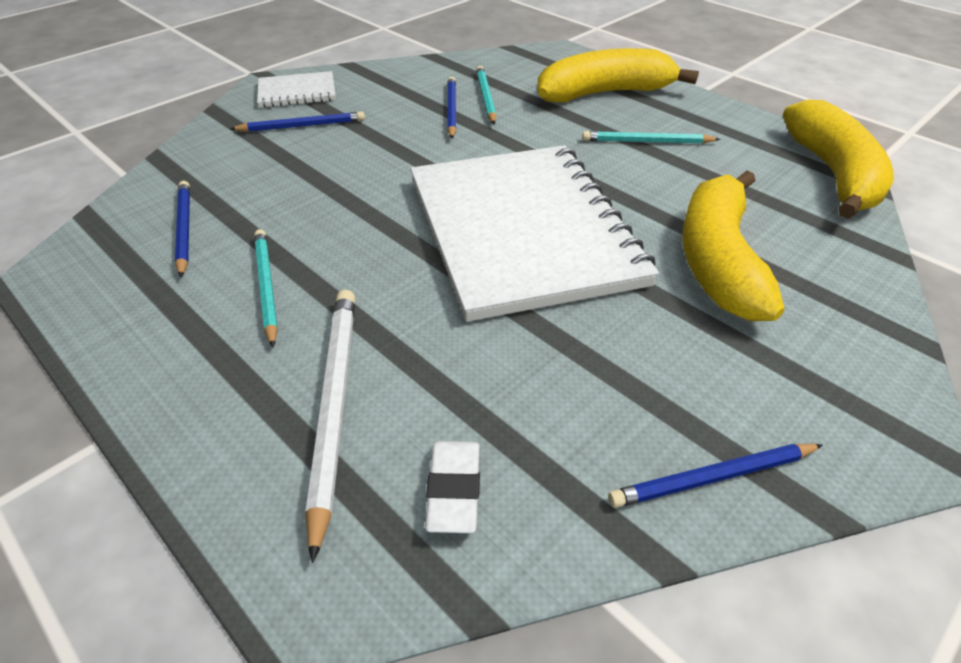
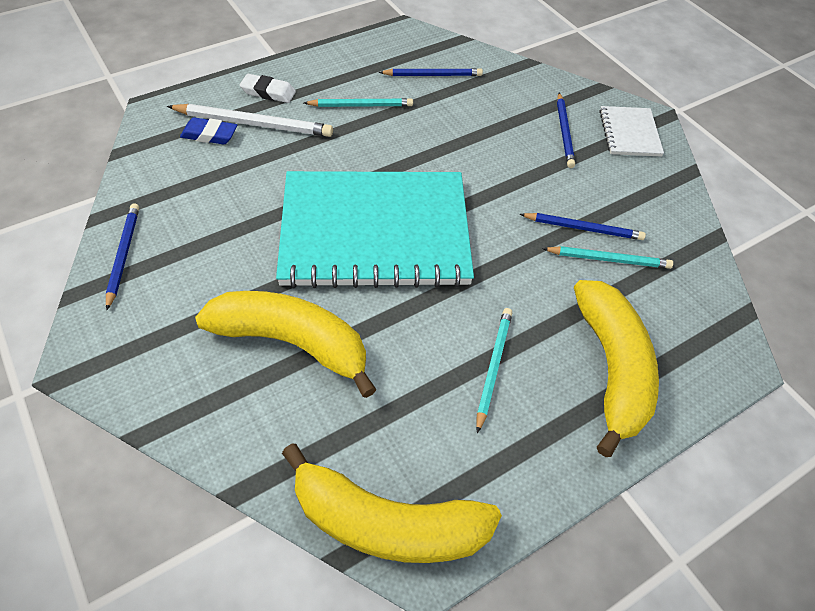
camera: 100 degrees right, 10 degrees up
(379, 462) = (209, 135): none -> blue eraser
(454, 490) = (179, 157): white eraser -> white eraser (268, 92)
(522, 231) = (375, 232): white notebook -> turquoise notebook

